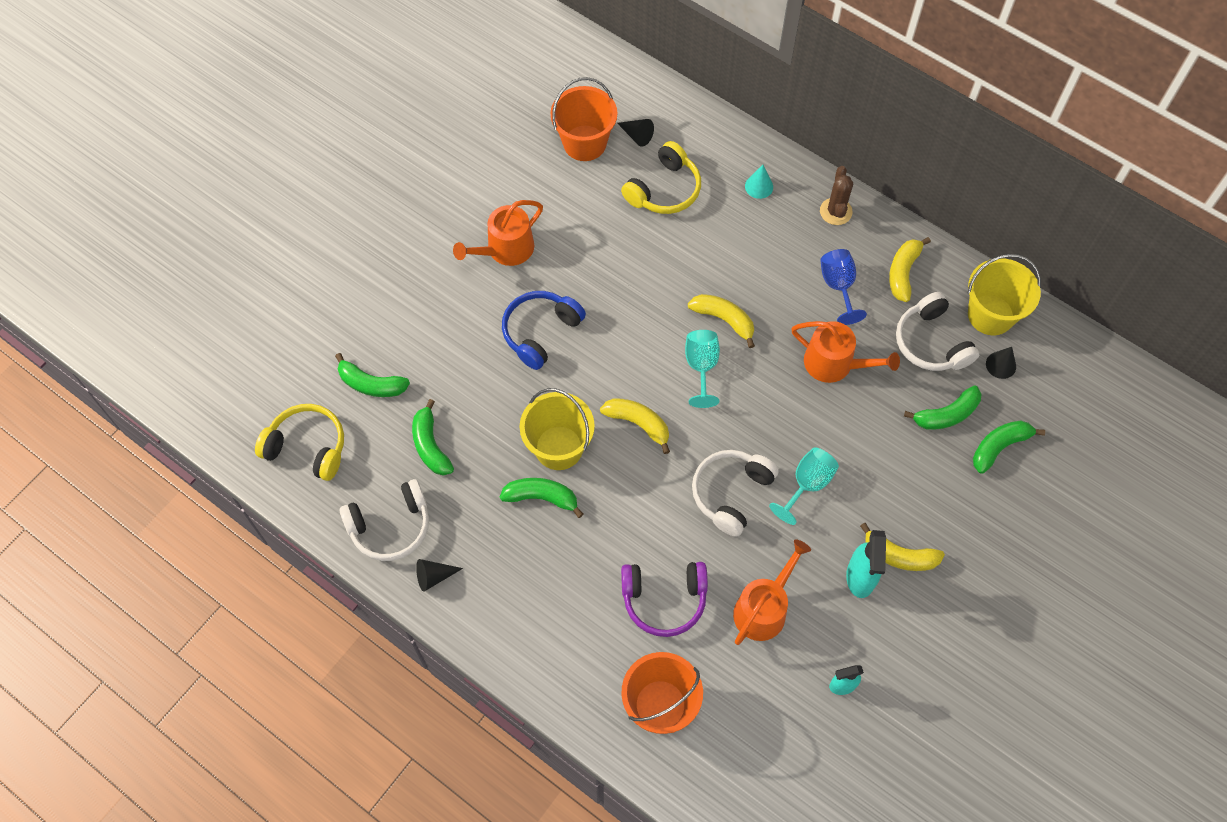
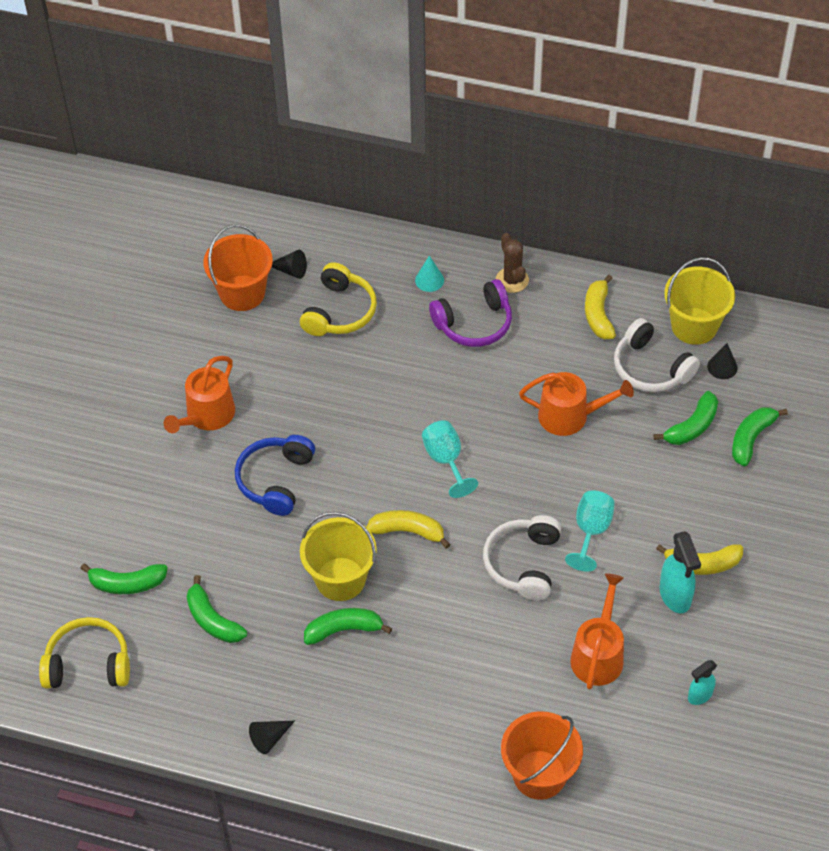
camera: 20 degrees left, 10 degrees down
(391, 527) = (206, 708): white headphones -> none
(664, 600) = (502, 680): purple headphones -> purple headphones (474, 324)
(724, 320) = (449, 411): yellow banana -> none
(838, 287) = (544, 346): blue goblet -> none

